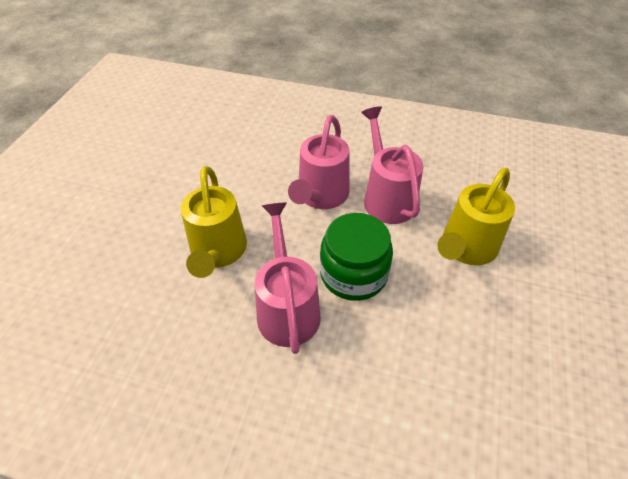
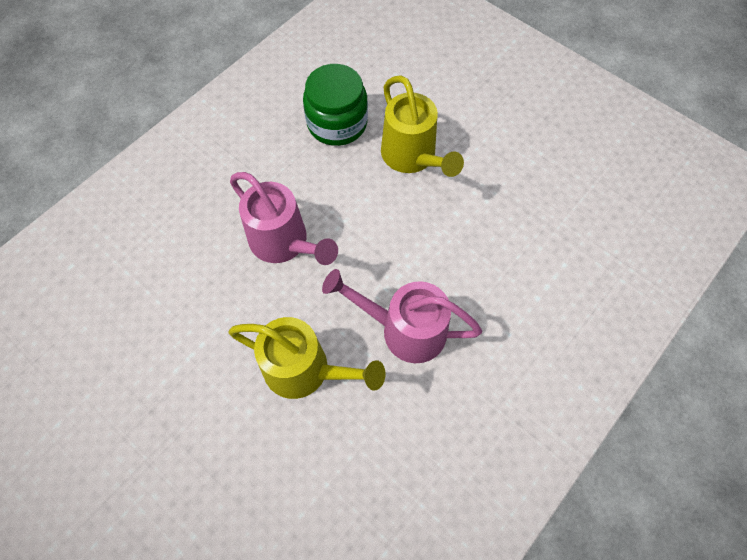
camera: 65 degrees left, 15 degrees up
(353, 274) = (395, 258): green jar -> green jar (337, 123)
(386, 197) = (319, 186): pink watering can -> none

